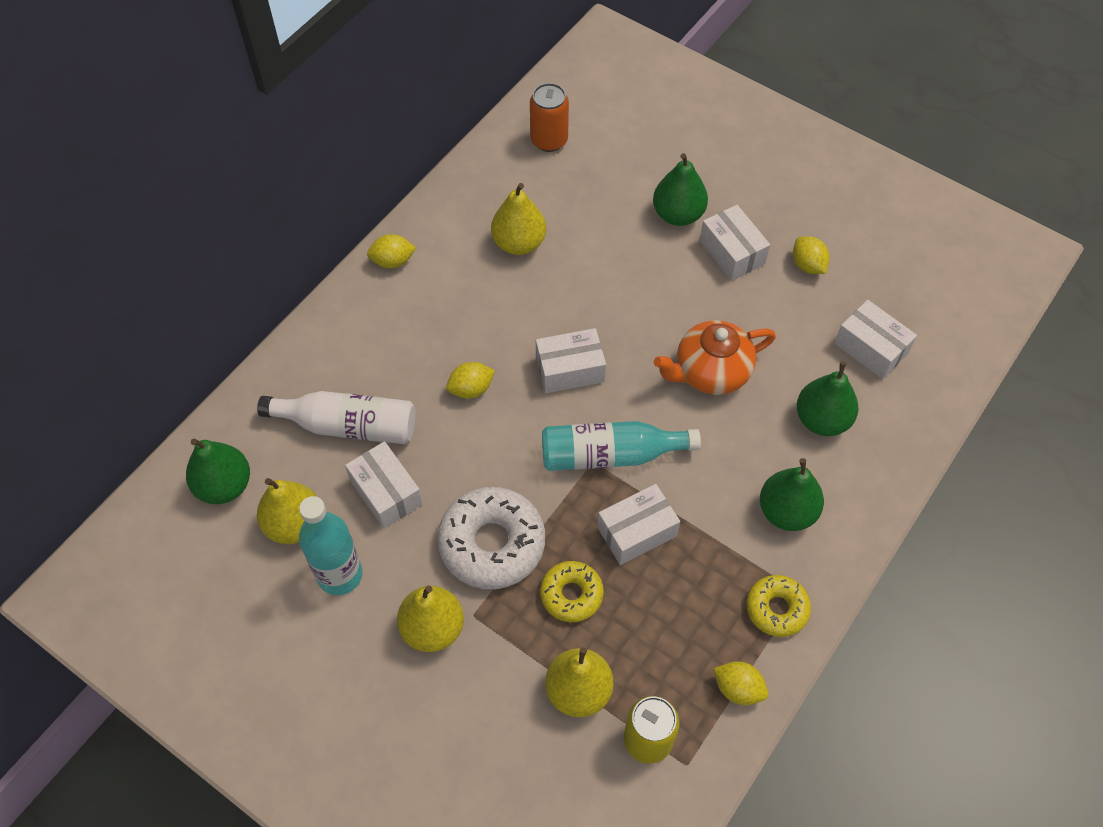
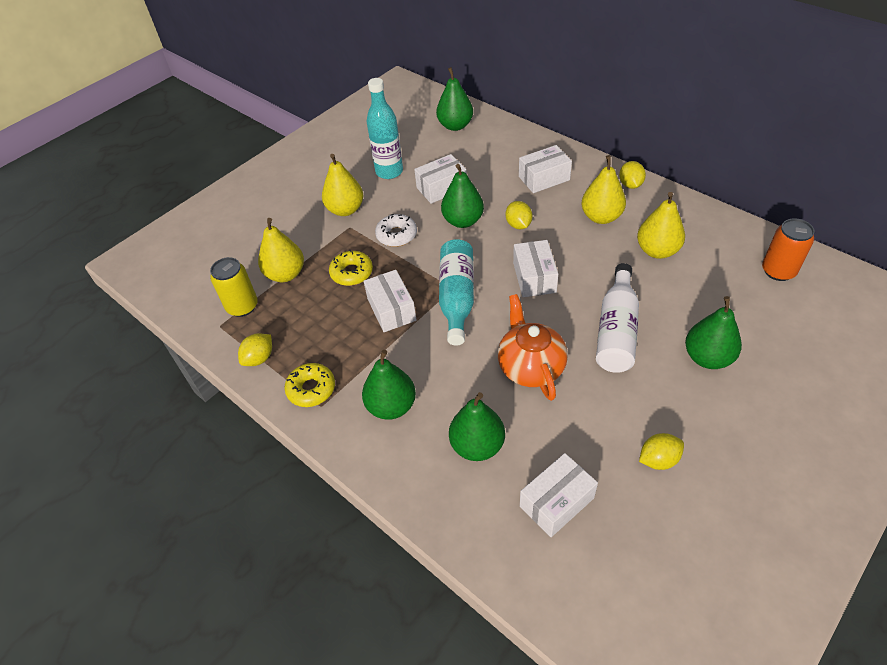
camera: 100 degrees right, 10 degrees down
(294, 524) = (426, 153): yellow pear -> yellow pear (601, 217)
(348, 426) = (492, 170): white bottle -> white bottle (616, 330)
(462, 458) = (463, 221): none -> green pear
(492, 544) = (396, 235): white donut -> white donut, size x0.58
(732, 252) = (667, 396): white box -> white box (544, 178)

